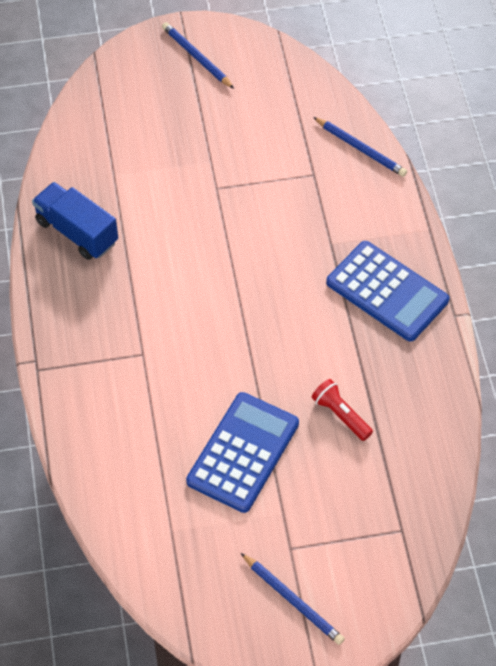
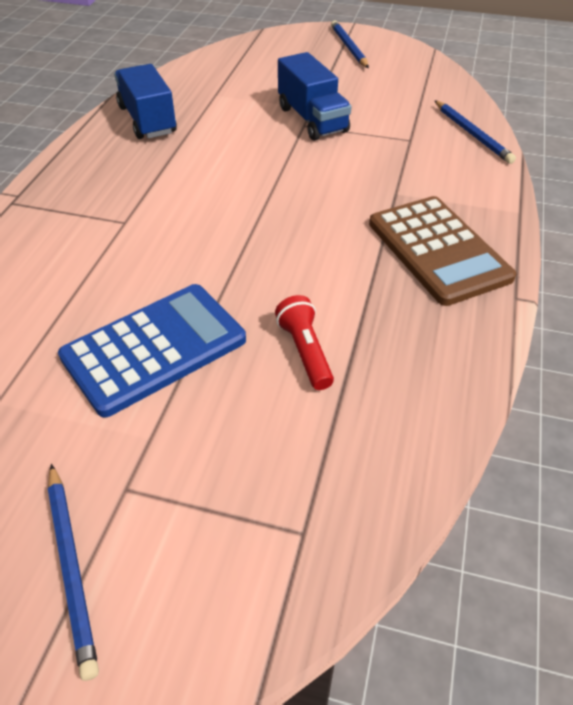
camera: 25 degrees right, 10 degrees down
(220, 178) = (312, 119): none -> blue truck
(387, 292) = (438, 250): blue calculator -> brown calculator

